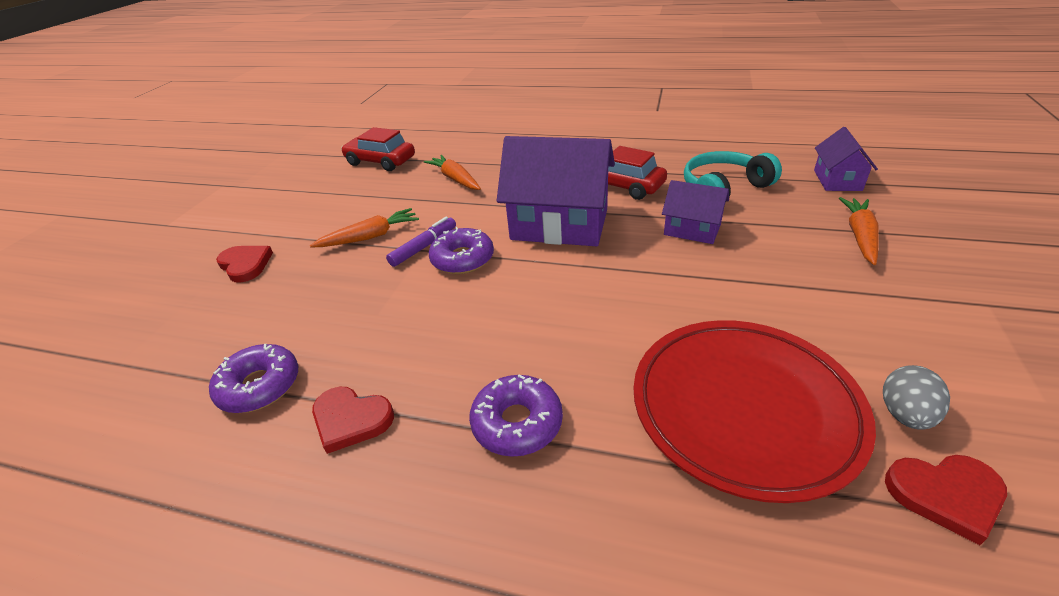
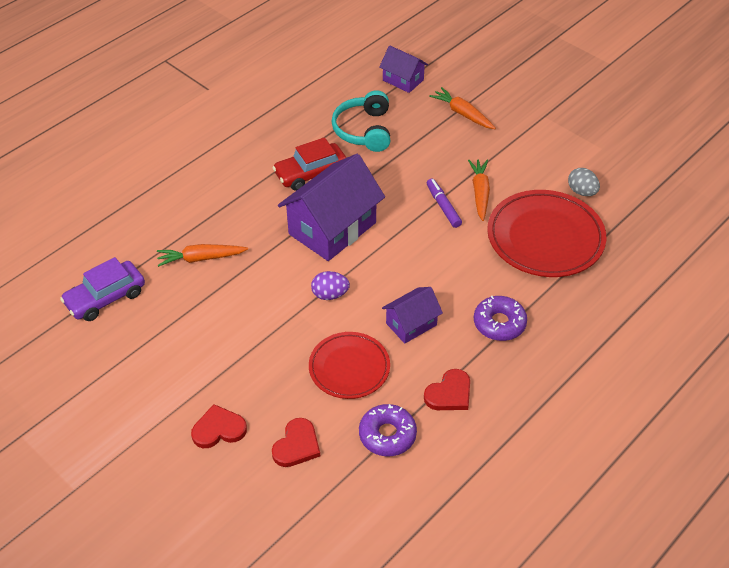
camera: 65 degrees left, 10 degrees up
(360, 313) = (349, 368): none -> red plate
(370, 237) = (248, 339): orange carrot -> orange carrot (480, 193)
(380, 161) = (105, 298): red car -> purple car
(424, 247) = (294, 311): purple marker -> purple marker (443, 206)
(462, 259) = (330, 294): purple donut -> purple egg
(692, 230) = (396, 172): purple house -> purple house (411, 324)
(945, 495) = (621, 210): red heart -> red heart (297, 445)

